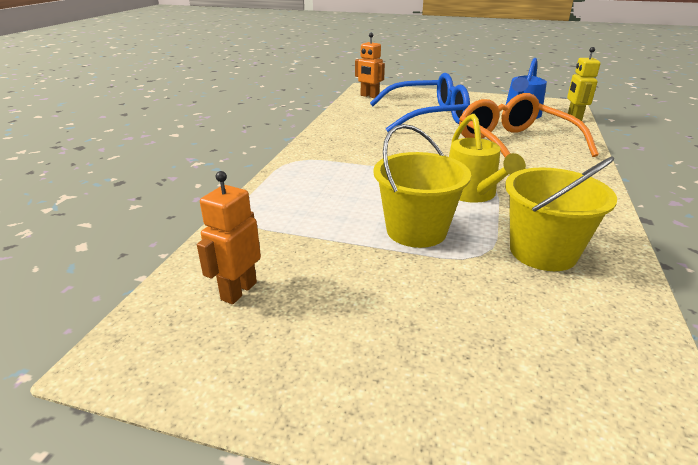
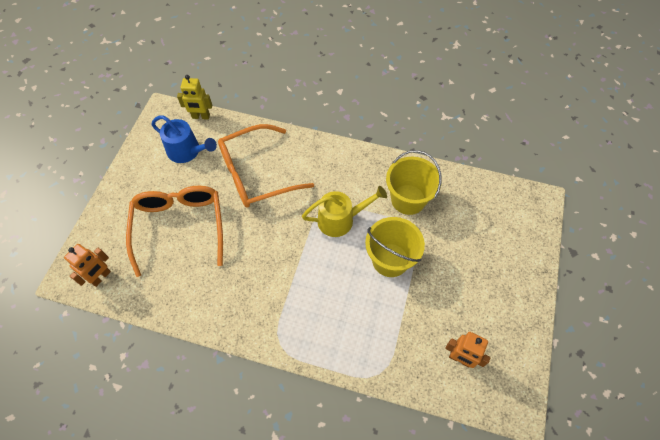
camera: 90 degrees left, 30 degrees up
(427, 116) = (179, 227): blue glasses -> orange glasses

